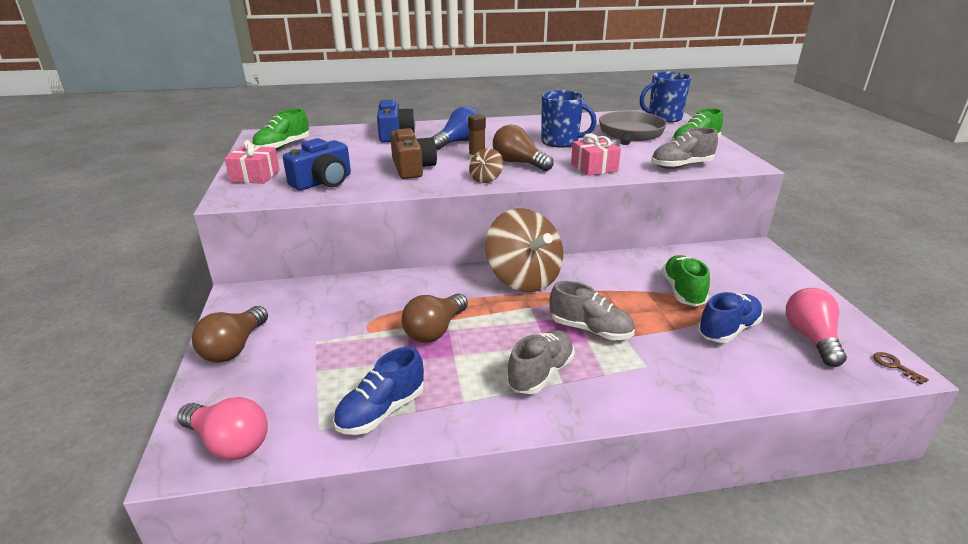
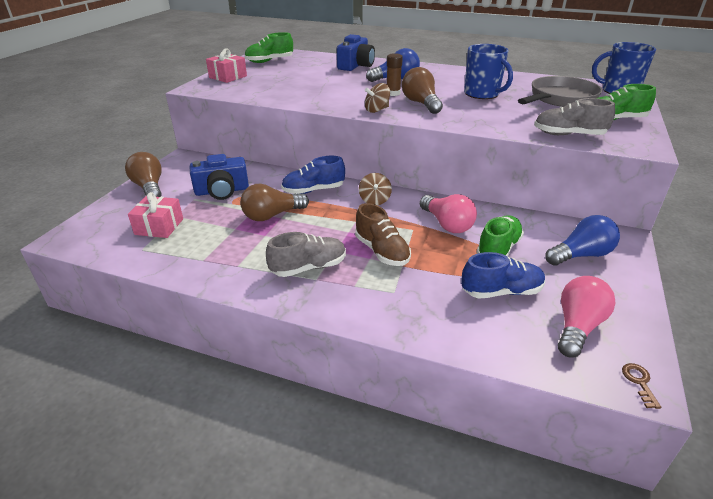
camera: 30 degrees right, 5 degrees up
(229, 442) = (92, 238): pink light bulb -> pink light bulb (447, 224)
(234, 347) = (149, 187): brown light bulb -> brown light bulb turned 105 degrees clockwise
(323, 182) = (263, 89): blue camera -> blue camera (222, 191)
(381, 411) = (184, 252): blue shoe -> blue shoe (313, 190)
(412, 168) = (334, 91): brown camera -> none
(523, 279) = (374, 200): brown spinning top -> brown spinning top, size x0.45
(590, 330) = (382, 251): grey shoe -> brown shoe
(594, 167) = (481, 119): pink gift -> pink gift (159, 226)
(746, 274) = (581, 255): none -> blue light bulb

